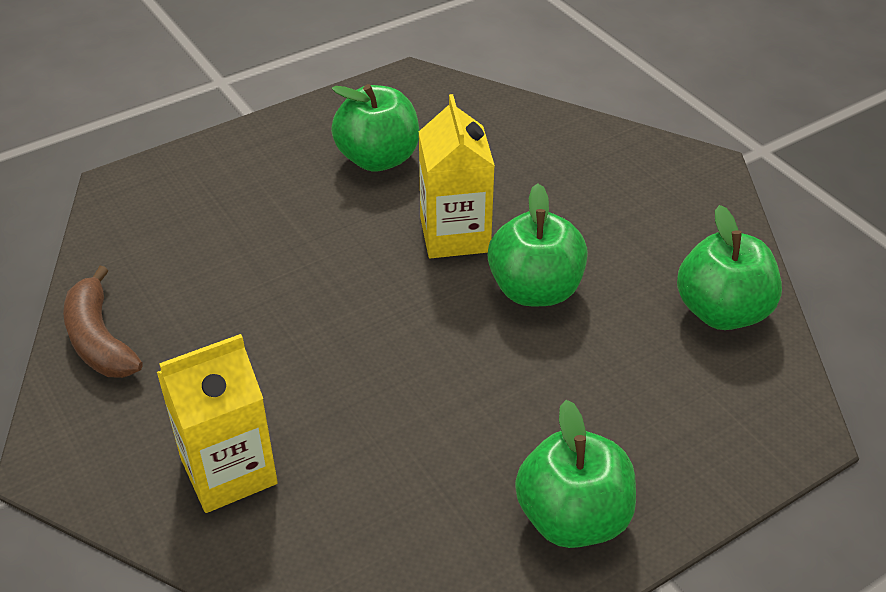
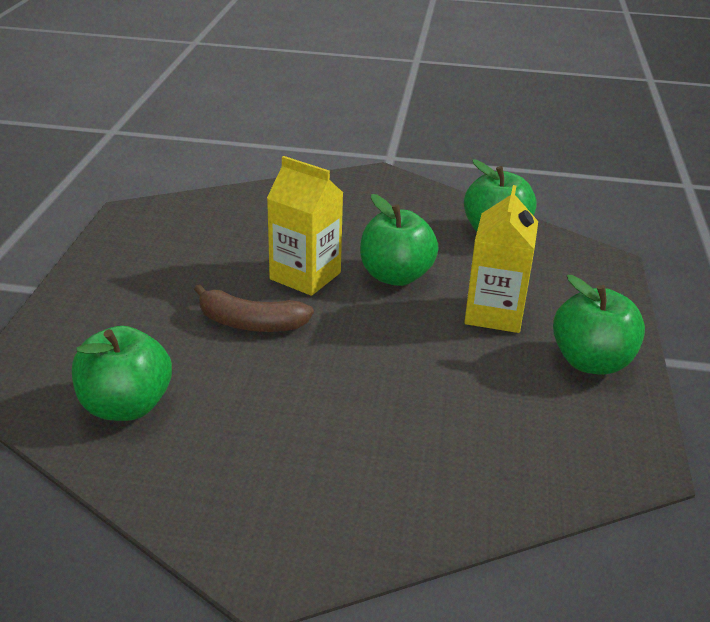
camera: 50 degrees left, 10 degrees down
(100, 340) = (166, 480): brown banana -> brown banana (250, 323)
(228, 471) = (392, 480): yellow carton -> yellow carton (494, 313)
(378, 158) = (185, 264): green apple -> green apple (126, 406)

